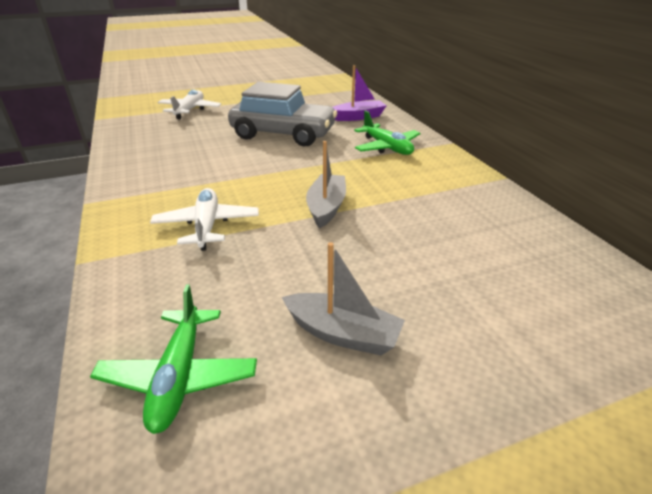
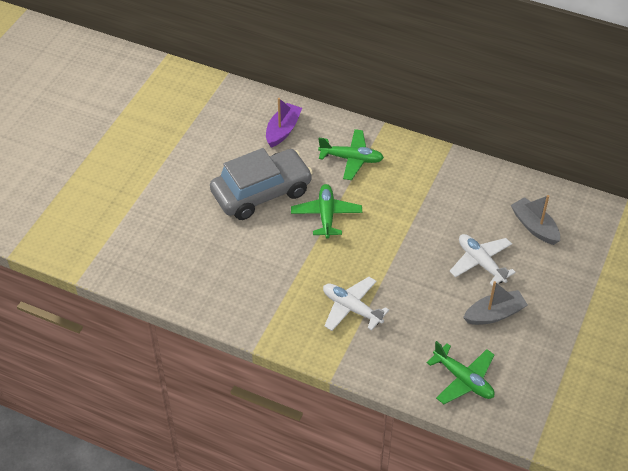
camera: 45 degrees left, 15 degrees up
(190, 110) = (134, 214): white plane -> white plane (481, 263)
(306, 164) = (326, 215): none -> green plane
(326, 207) = (391, 246): grey boat -> grey boat (534, 226)

